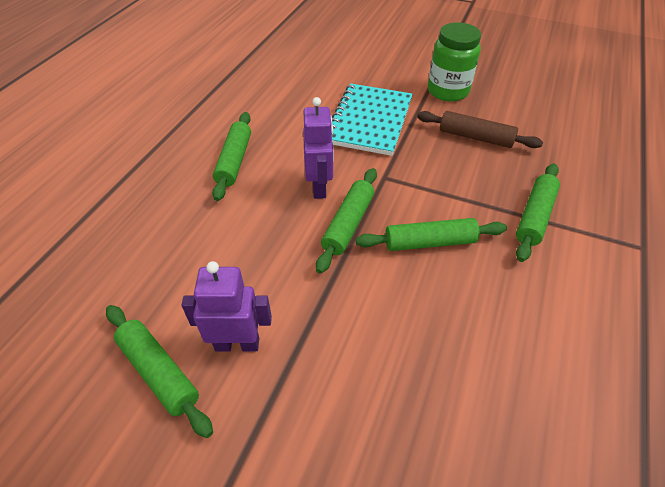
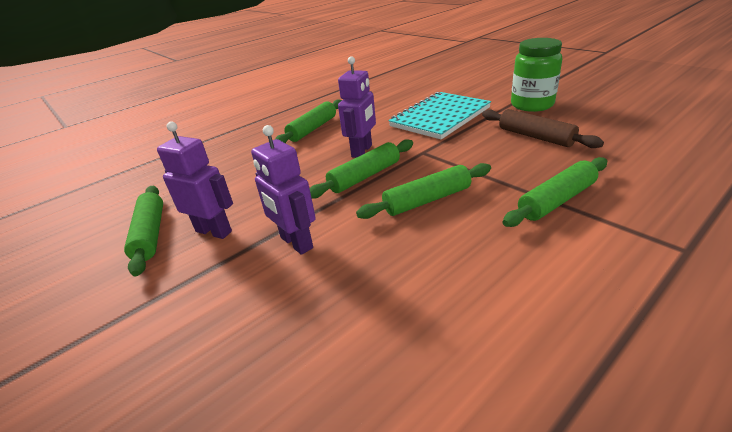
camera: 30 degrees right, 15 degrees down
(341, 332) = (296, 243): none -> purple robot
(429, 242) = (427, 200): green rolling pin -> green rolling pin turned 45 degrees counterclockwise

